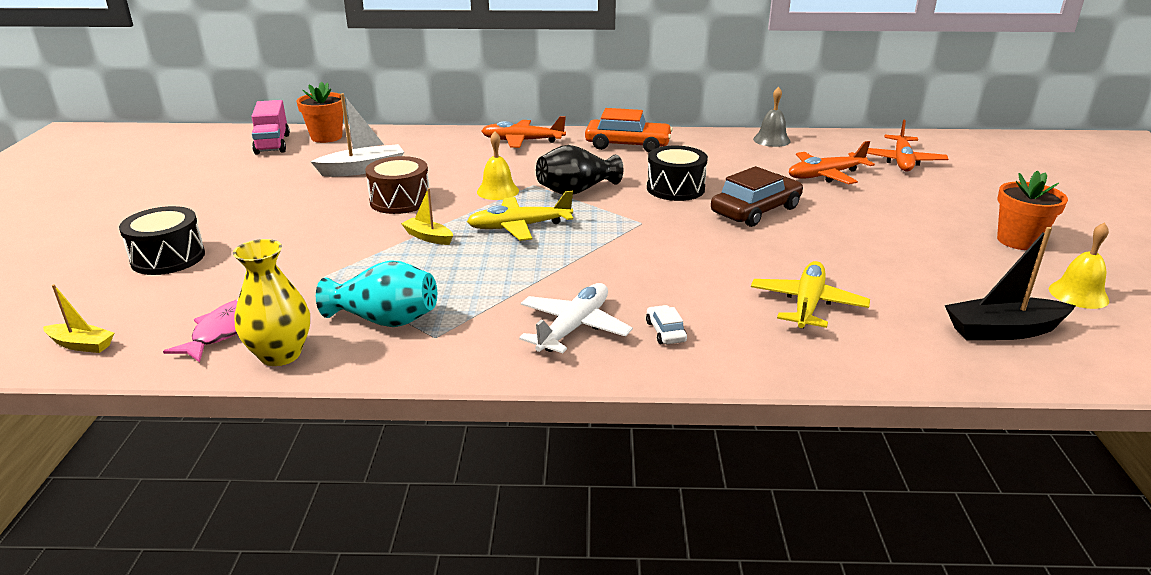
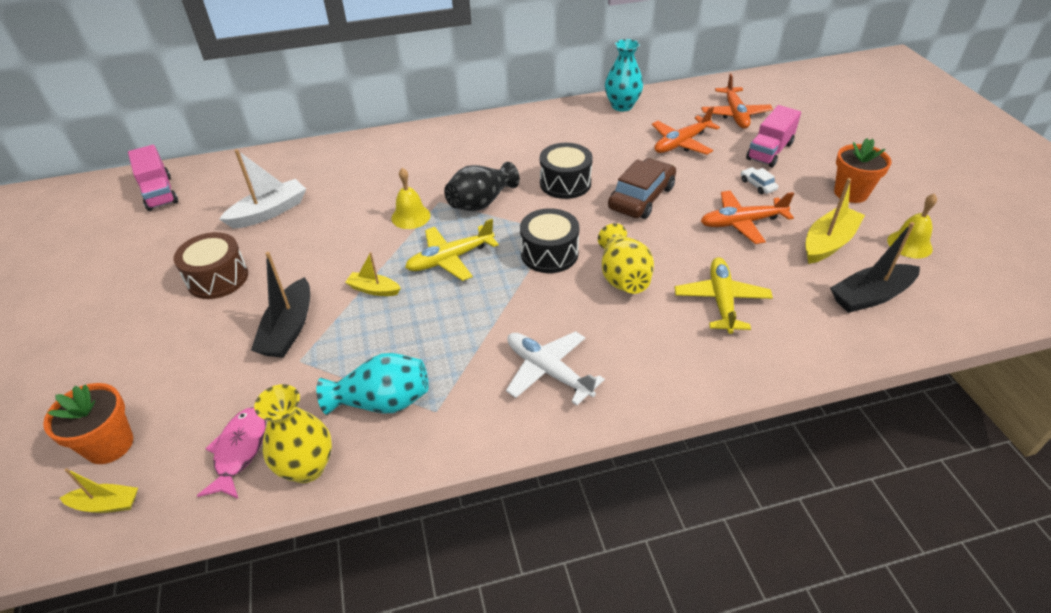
camera: 15 degrees left, 15 degrees up
(168, 258) = (133, 371): black drum -> black drum (549, 253)
(326, 137) = (210, 173): orange flower pot -> orange flower pot (109, 445)
(328, 252) = (289, 329): none -> black boat
(400, 201) = (325, 247): brown drum -> brown drum (218, 278)
(522, 141) = (404, 145): orange plane -> orange plane (742, 223)
(573, 327) = (548, 371): white plane -> white plane turned 60 degrees counterclockwise
(627, 145) = (502, 134): orange car -> none
(665, 331) = (624, 358): white car -> white car (757, 185)
(700, 268) = (623, 277): none -> yellow vase
(771, 140) = (622, 106): grey bell -> turquoise vase
(930, 194) = (769, 151): none -> pink truck
(968, 278) = (828, 243): none -> yellow boat

